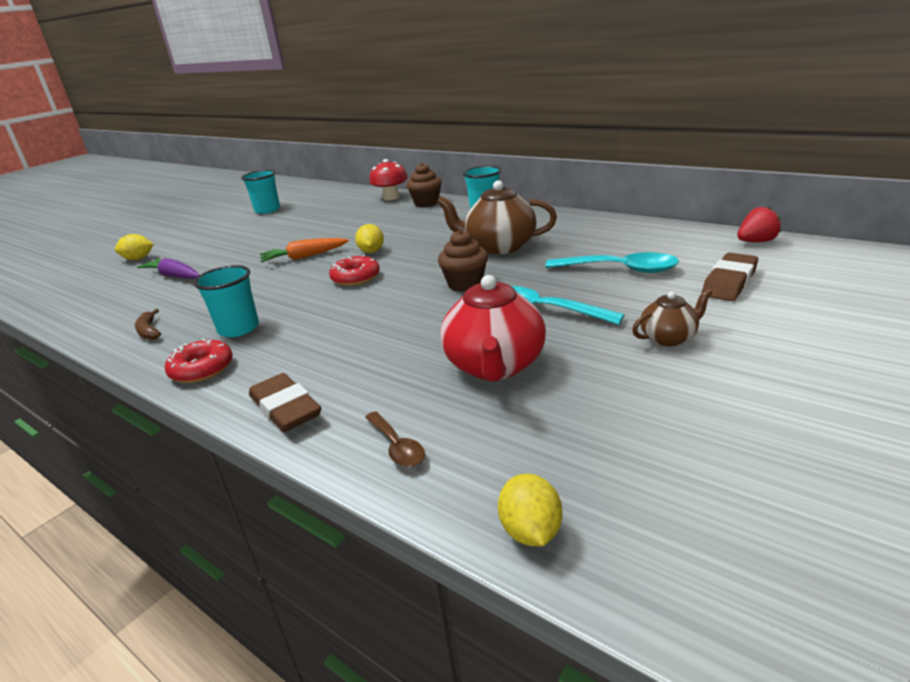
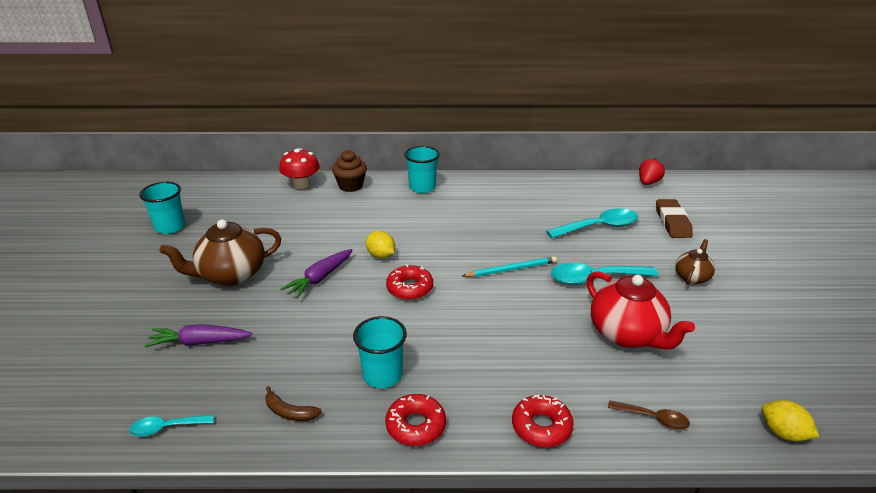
camera: 40 degrees left, 5 degrees up
(81, 317) = (166, 428): none -> turquoise spoon
(138, 259) = (101, 334): yellow lemon -> none
(285, 408) = (541, 427): brown eraser -> red donut
(304, 257) = (320, 278): orange carrot -> purple carrot
(465, 284) = (511, 269): brown cupcake -> turquoise pencil
(499, 246) = (487, 224): brown teapot -> brown teapot (231, 275)

